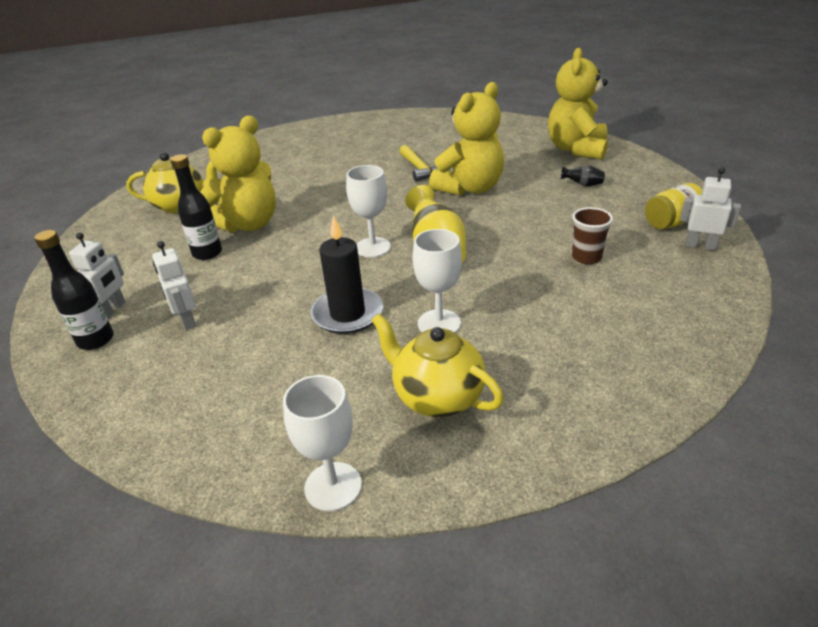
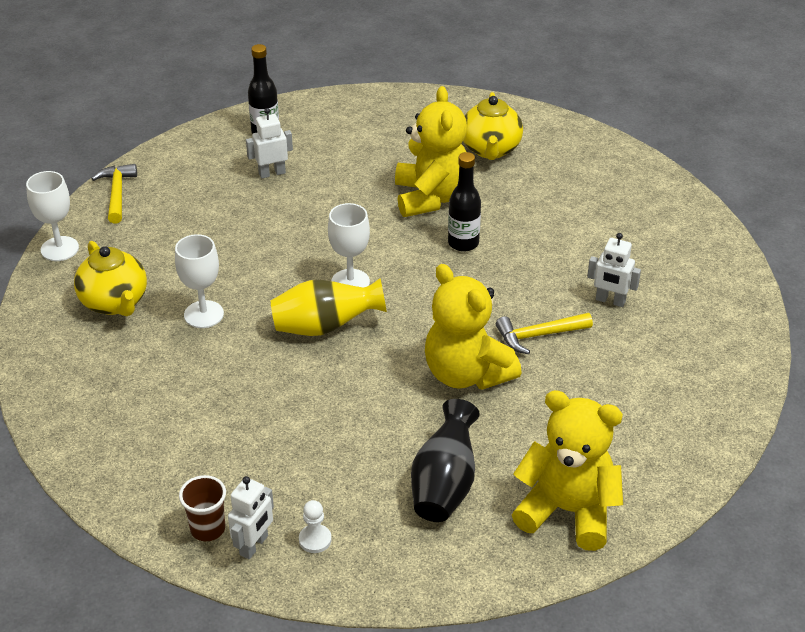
camera: 95 degrees right, 5 degrees up
(113, 310) = (304, 133): white robot -> white robot (610, 301)
(202, 453) = (117, 193): none -> yellow hammer
(207, 253) = (380, 175): black bottle -> black bottle (463, 243)
(248, 224) = (431, 197): yellow teddy bear -> yellow teddy bear turned 150 degrees counterclockwise
(347, 314) = (242, 261): black candle -> none
(437, 397) = (115, 303): yellow teapot -> yellow teapot turned 105 degrees clockwise
(583, 185) = (444, 484): black vase -> black vase, size x2.18
(586, 257) = (269, 439): brown cup -> brown cup (208, 529)
(672, 223) = (315, 540): yellow jar -> white pawn

